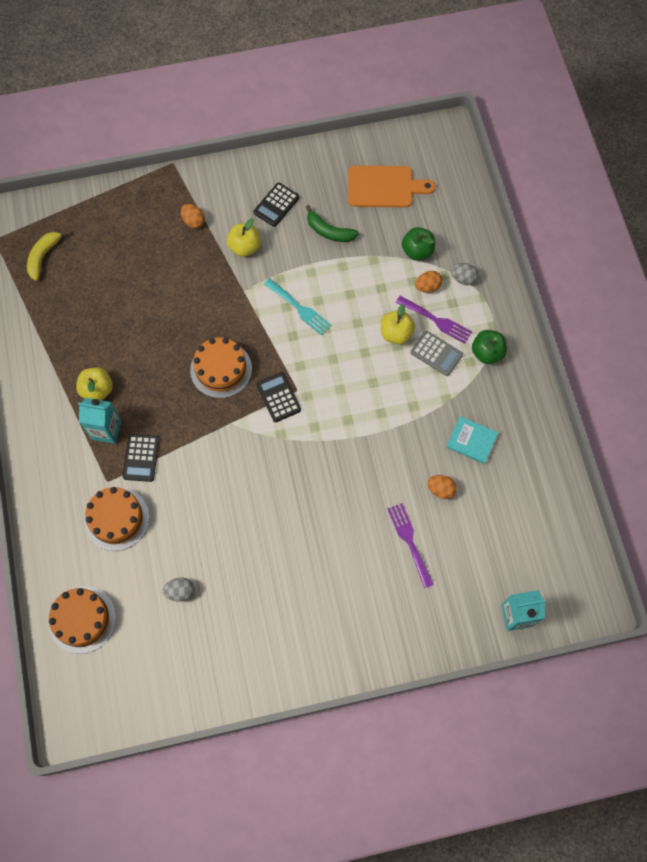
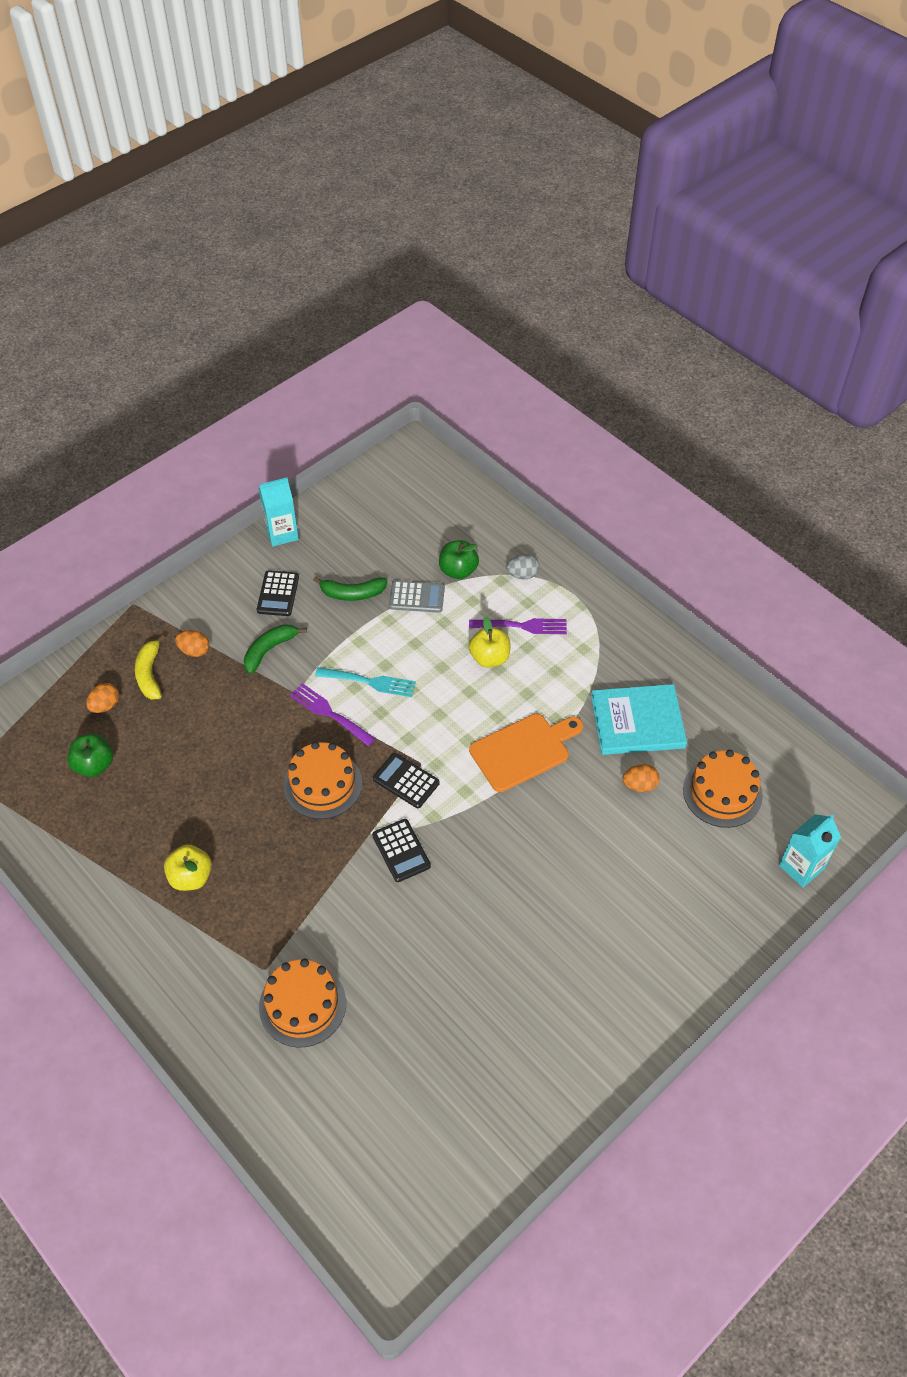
camera: 30 degrees left, 15 degrees down
(43, 256) = (36, 767): yellow banana -> yellow banana (150, 674)
(82, 619) = (332, 1141): orange cake -> orange cake (722, 792)
(106, 430) = (229, 914): turquoise carton -> turquoise carton (282, 533)
(141, 458) = (289, 923): black calculator -> black calculator (401, 851)
(180, 591) = (429, 1043): grey egg -> none
(245, 247) = (269, 650): yellow apple -> green banana
(384, 187) = (383, 527): orange cutting board -> orange cutting board (523, 750)
(409, 541) = (643, 853): purple fork -> purple fork (329, 713)
(427, 287) = (491, 599): orange egg -> orange egg (105, 705)
(436, 354) = (544, 657): grey calculator -> grey calculator (417, 597)
(471, 440) = (637, 722): turquoise book -> turquoise book, size x1.67
(487, 353) = (594, 632): green apple -> green apple (94, 765)

